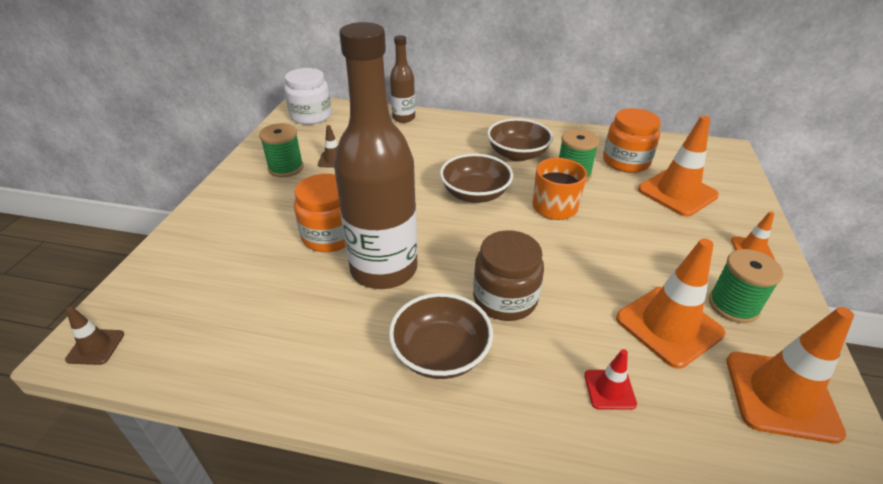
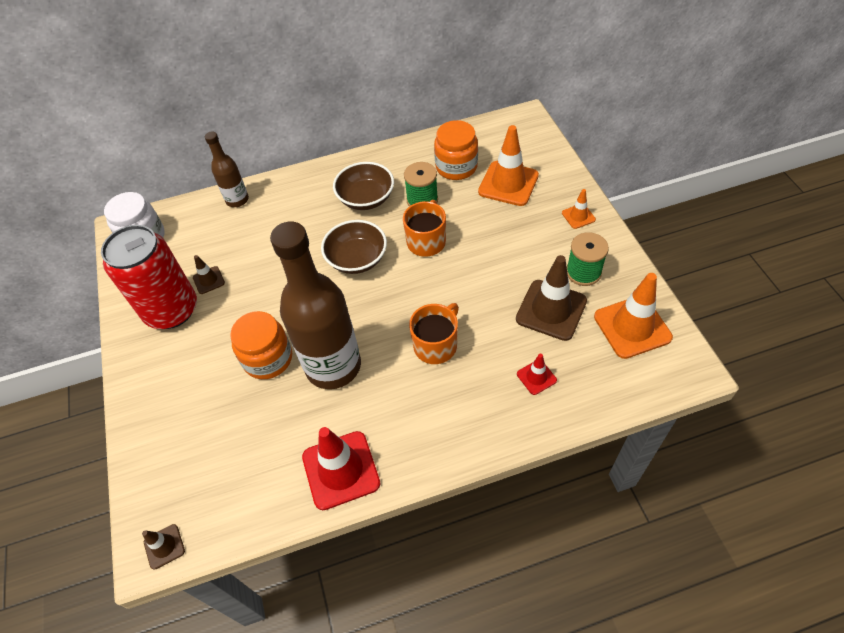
camera: 25 degrees left, 15 degrees up
(286, 168) = (171, 310): green spool -> red can
(312, 369) = (341, 470): none -> red traffic cone
(440, 353) = (418, 410): brown bowl -> none
(505, 299) = (436, 345): brown jar -> orange mug
(668, 326) = (551, 310): orange traffic cone -> brown traffic cone

